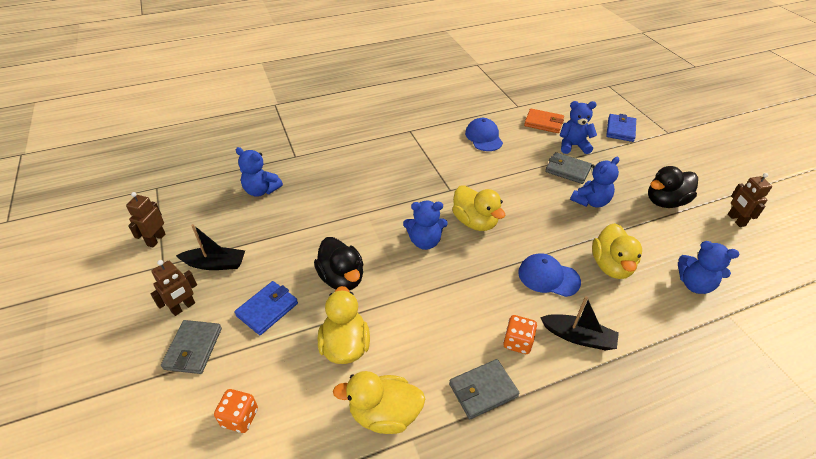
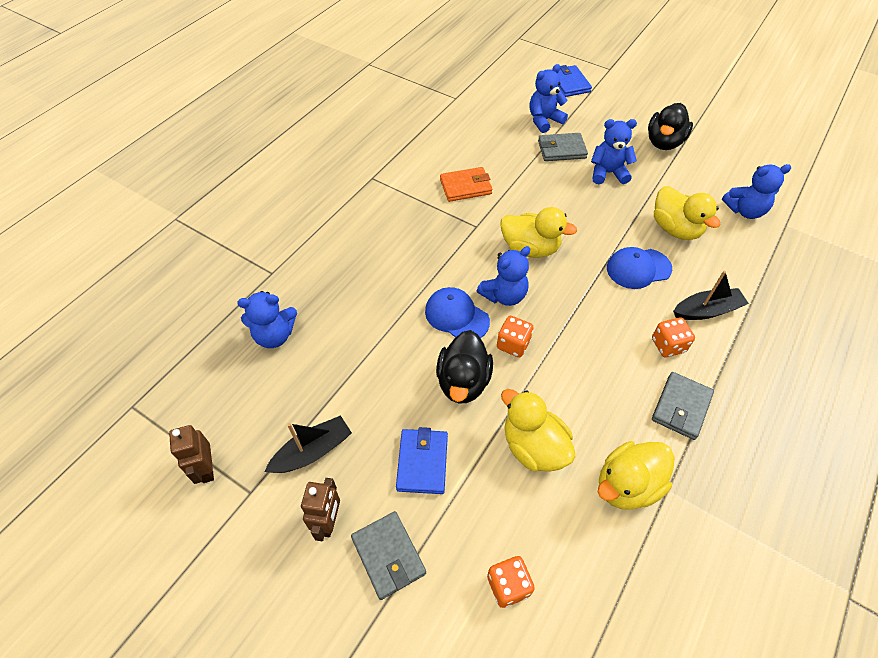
camera: 35 degrees left, 10 degrees up
(342, 278) = (463, 382): black duck -> black duck turned 75 degrees clockwise
(399, 275) = (513, 344): none -> orange dice
(483, 137) = (454, 150): blue cap -> blue cap (456, 316)
(543, 123) = (496, 107): orange wallet -> orange wallet (465, 187)
(591, 201) = (608, 173): blue teddy bear -> blue teddy bear turned 105 degrees counterclockwise
(736, 220) = (726, 134): brown robot -> none

